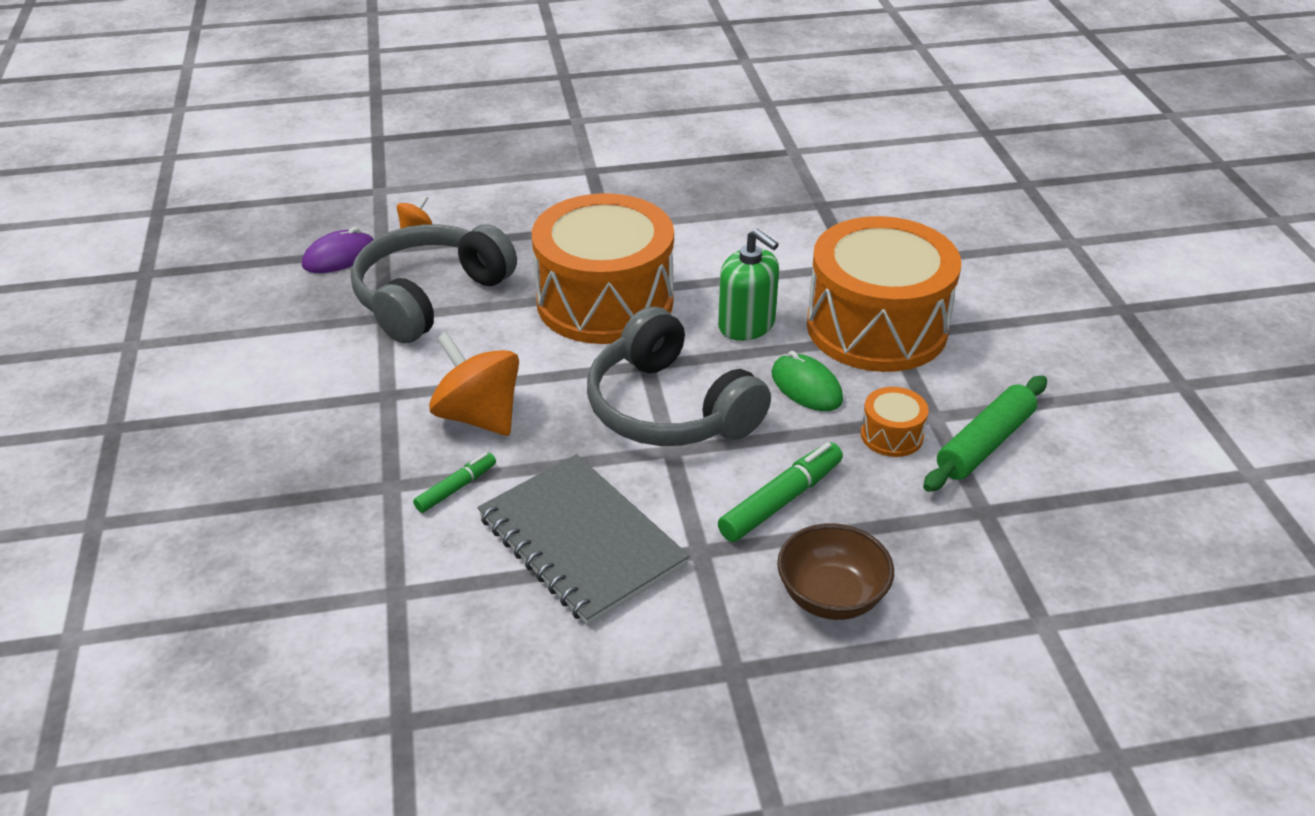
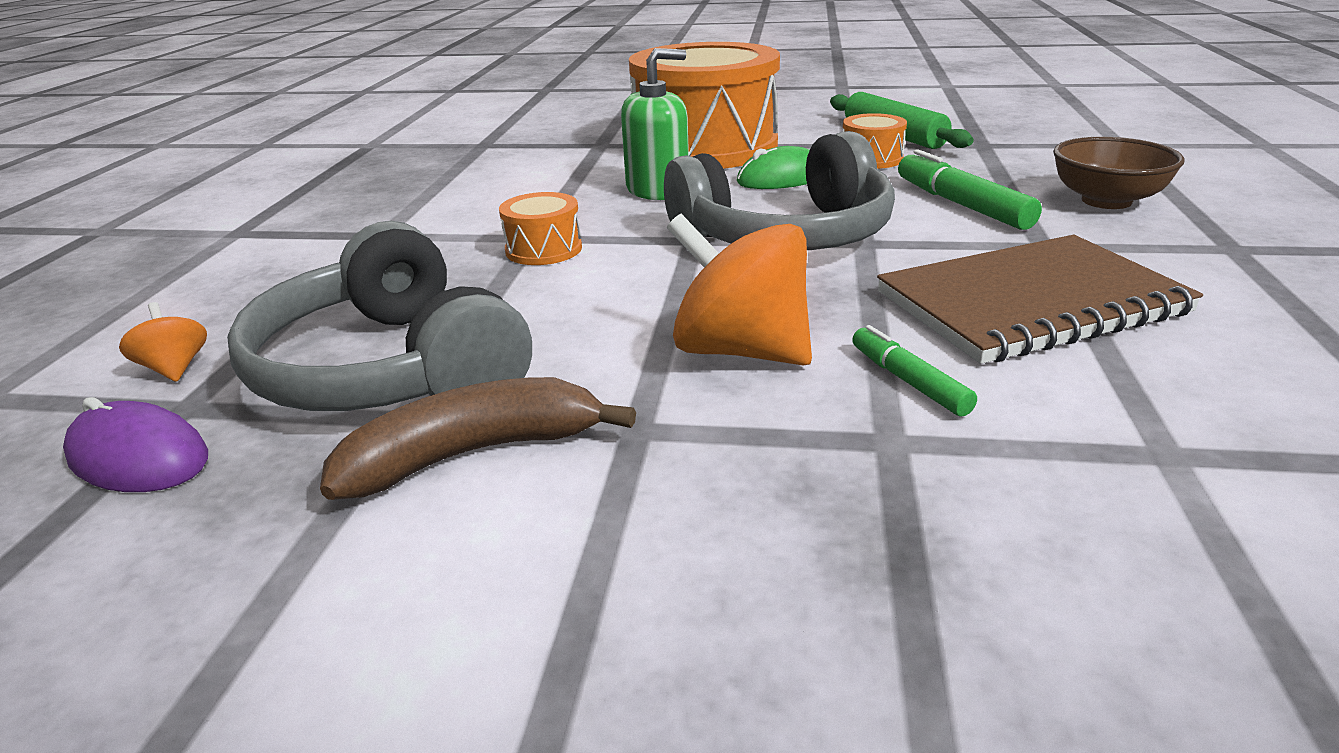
camera: 70 degrees left, 10 degrees down
(339, 257) = (139, 457): purple mouse -> purple mouse turned 45 degrees counterclockwise
(357, 349) = (474, 454): none -> brown banana
(479, 416) = (740, 351): orange spinning top -> orange spinning top turned 60 degrees clockwise
(581, 541) = (1031, 303): grey notebook -> brown notebook
(605, 301) = (543, 249): orange drum -> orange drum, size x0.40

